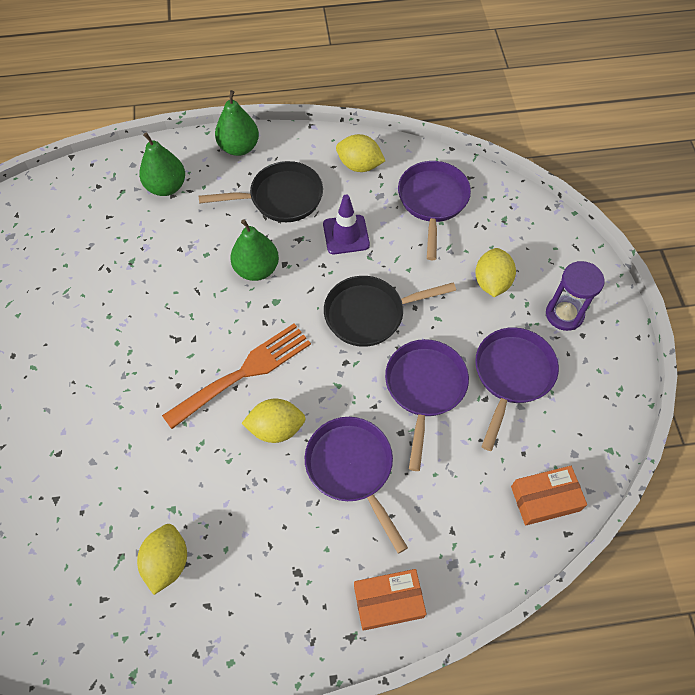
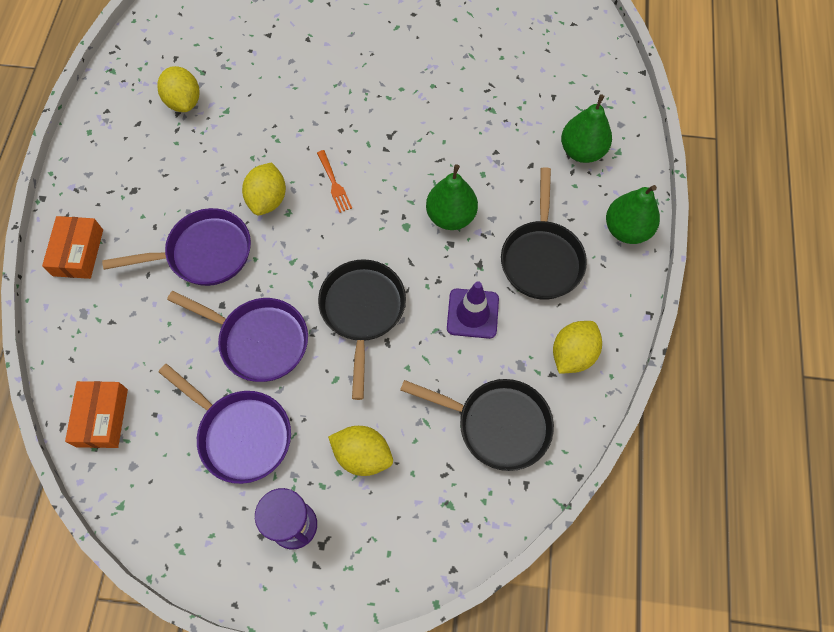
camera: 105 degrees right, 5 degrees up
(167, 562) = (184, 101): yellow lemon -> yellow lemon turned 45 degrees clockwise
(244, 373) = (334, 184): orange fork -> orange fork, size x0.46
(432, 201) = (497, 424): purple pan -> black pan

